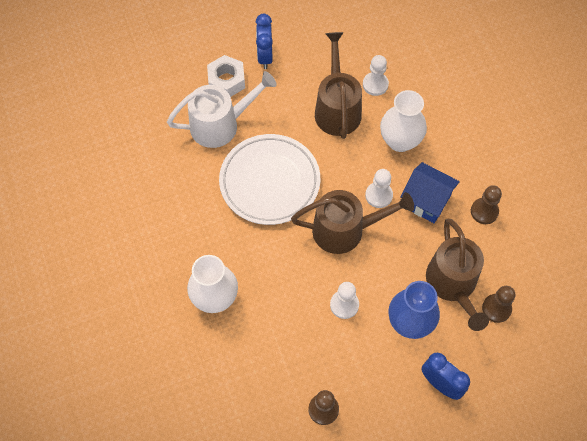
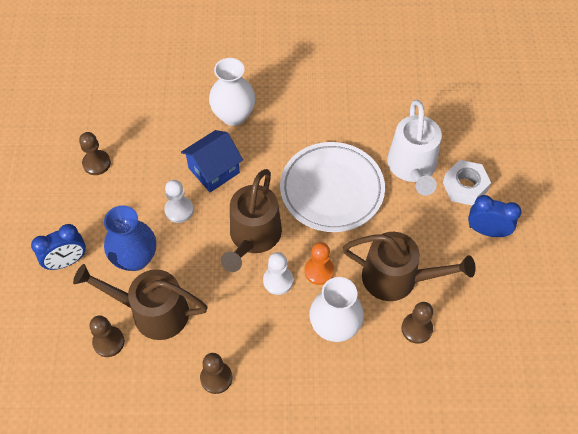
camera: 110 degrees right, 5 degrees down
(355, 167) = (319, 271): none -> orange pawn
(375, 84) = (416, 328): white pawn -> brown pawn
(426, 201) = (253, 324): blue house -> blue house (214, 170)

